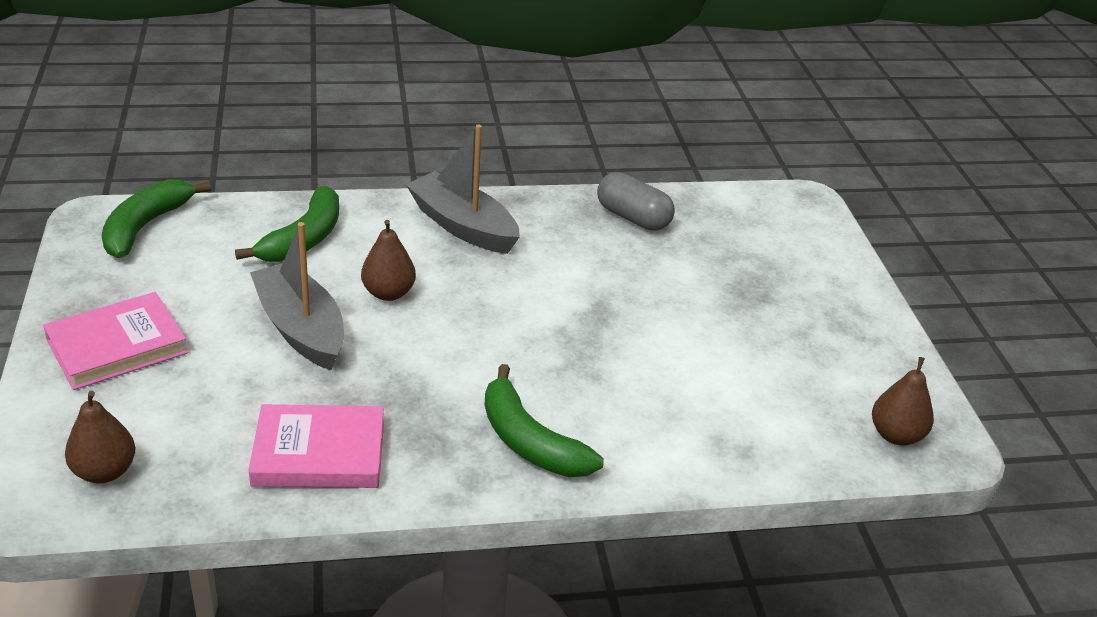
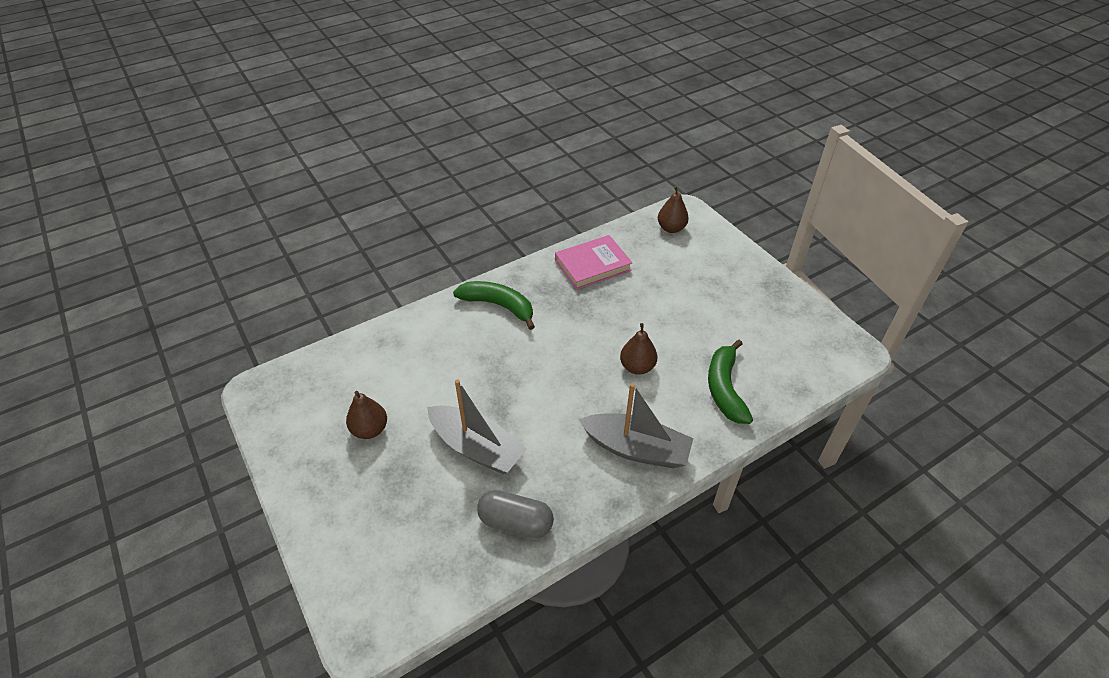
camera: 160 degrees right, 10 degrees up
(117, 346) = (736, 279): pink book -> none
(145, 226) = (821, 356): green banana -> none
(301, 329) = (662, 323): grey boat -> grey boat (476, 447)
(896, 435) = (290, 385): brown pear -> brown pear (370, 430)

